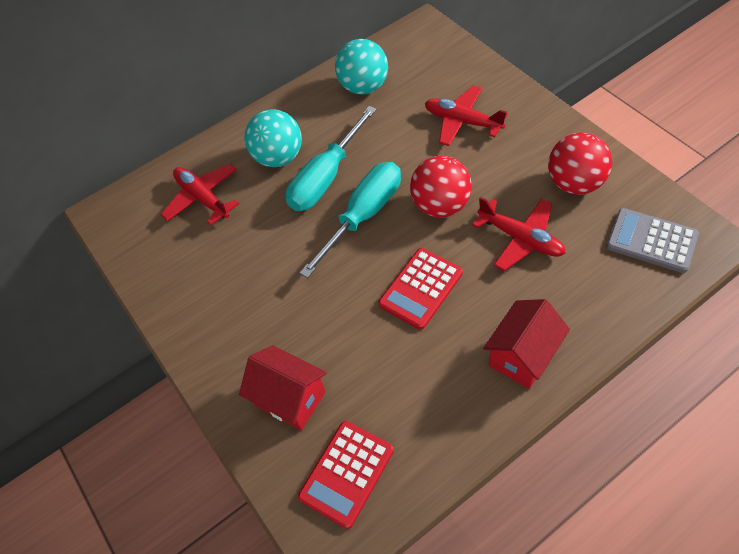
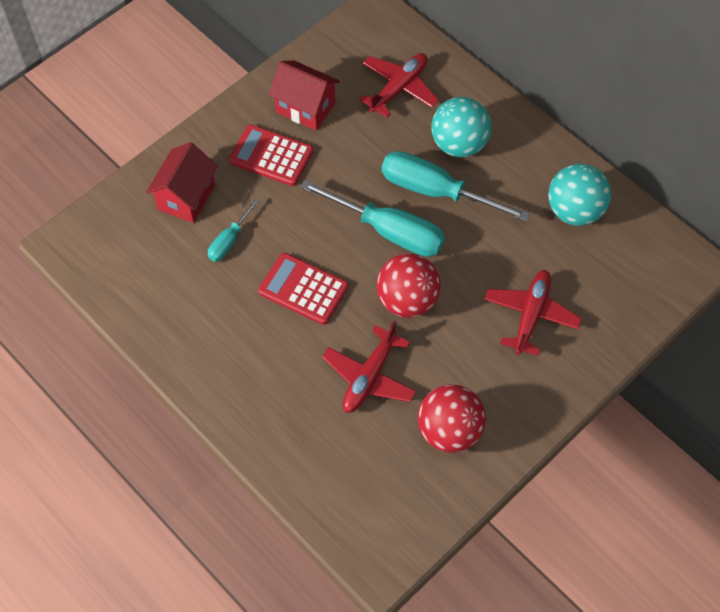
camera: 75 degrees right, 5 degrees up
(346, 473) = (121, 248): red calculator -> red calculator (271, 156)
(354, 356) = (229, 241): none -> turquoise screwdriver
(522, 356) = (234, 379): red house -> red house (305, 108)
(651, 241) = (375, 504): grey calculator -> none

